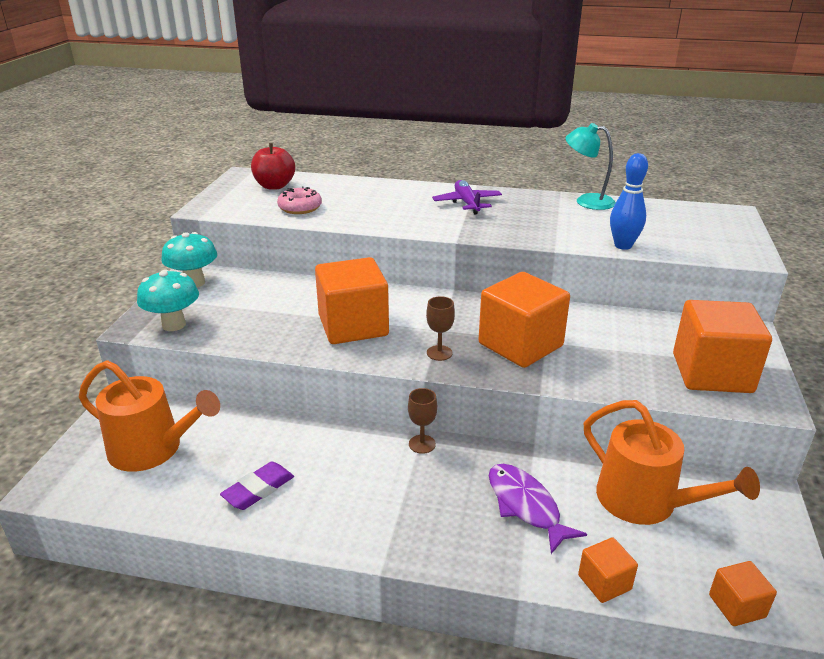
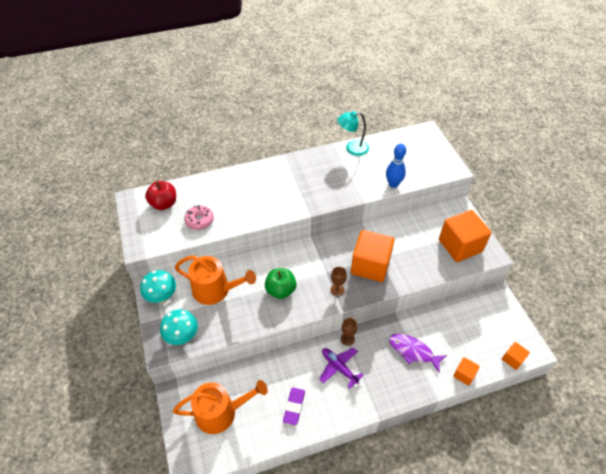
camera: 30 degrees left, 20 degrees up
(353, 326) = (281, 290): orange cube -> green apple
(467, 203) = (291, 176): purple plane -> purple plane (339, 367)
(645, 501) = (456, 323): orange watering can -> orange watering can (215, 290)

